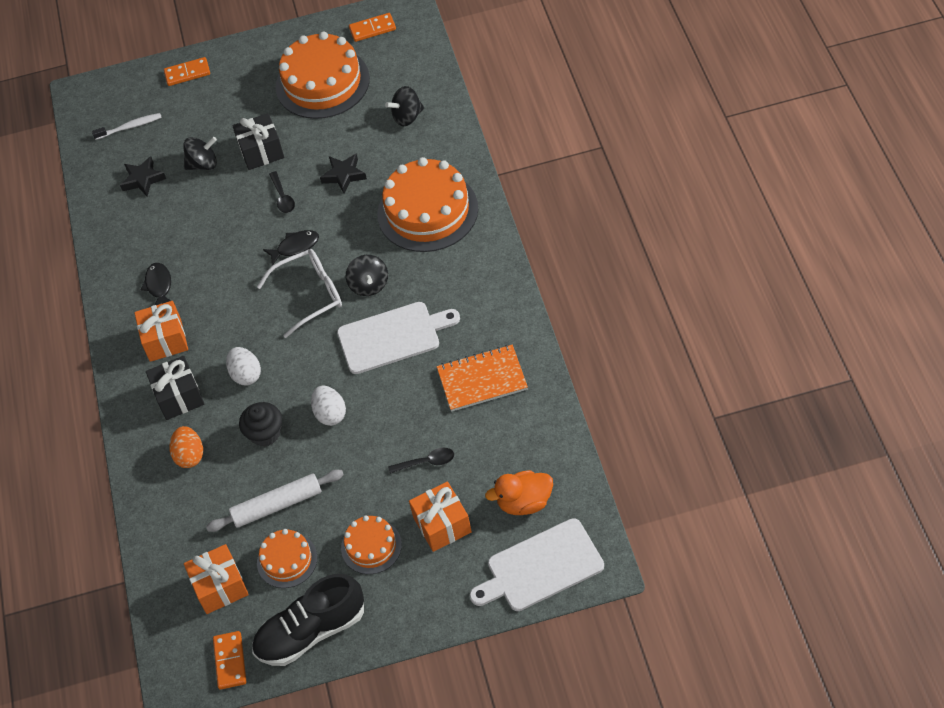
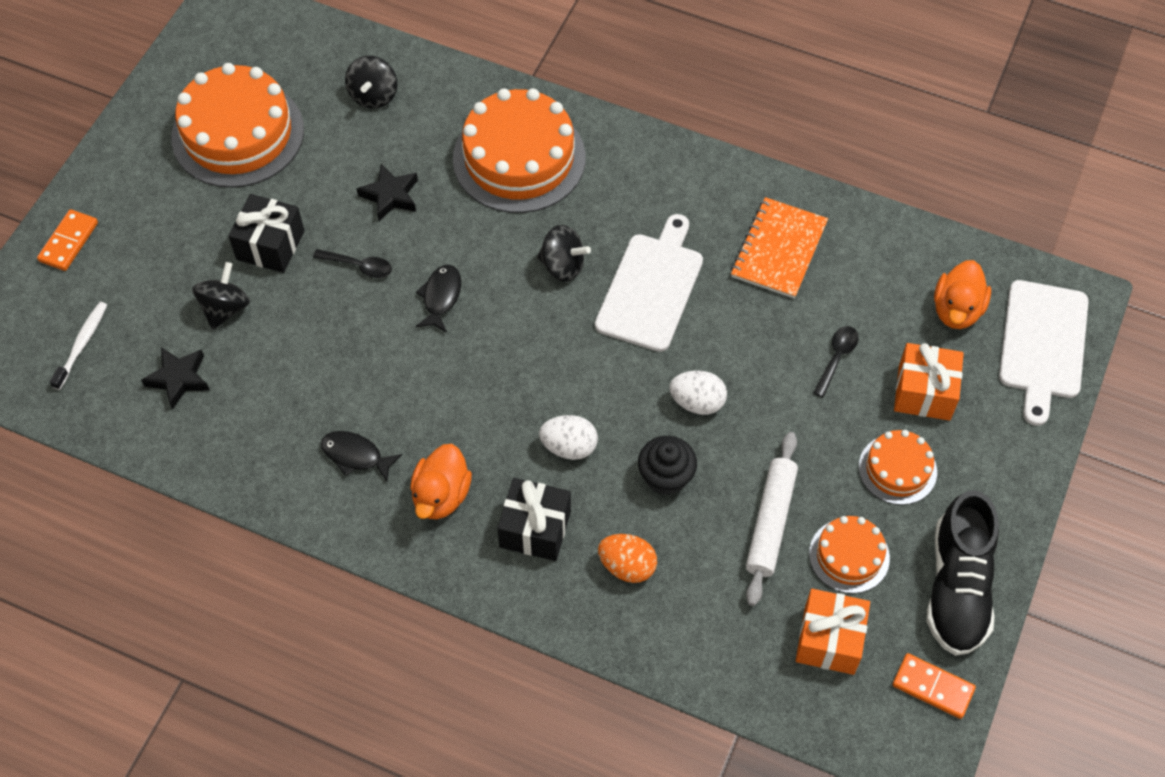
camera: 60 degrees left, 5 degrees up
(165, 340) = (441, 495): orange gift -> orange duck
(310, 295) = (521, 324): white glasses -> none
(372, 29) = (215, 47): orange domino -> none

